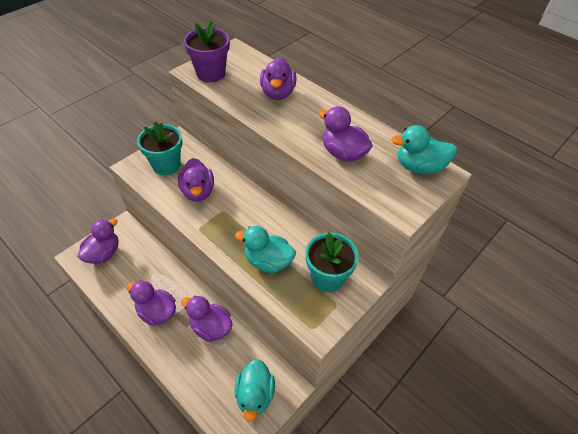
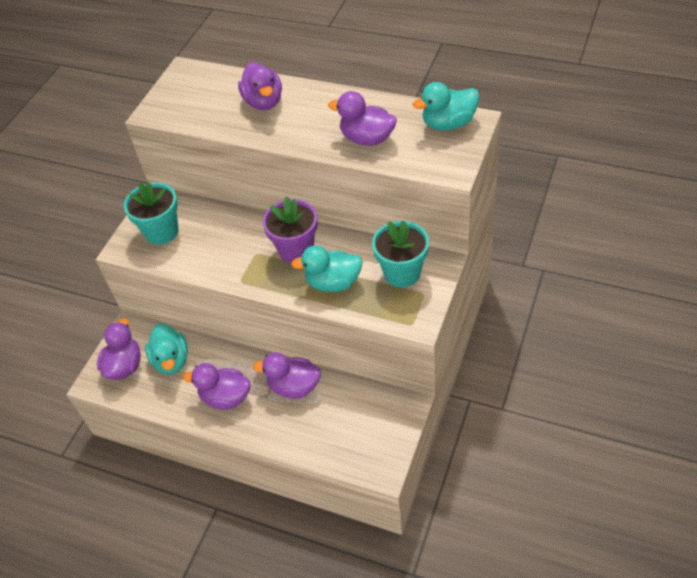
camera: 15 degrees left, 0 degrees up
(198, 192) = (216, 245): purple duck -> none
(211, 73) = (176, 107): purple flower pot -> purple flower pot (296, 250)
(255, 395) = (376, 427): turquoise duck -> turquoise duck (171, 360)

